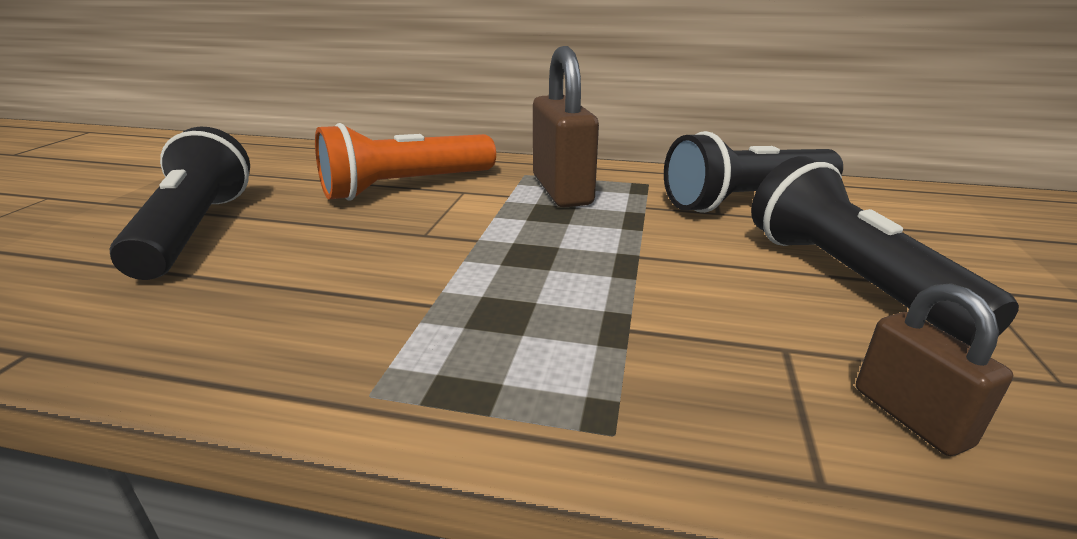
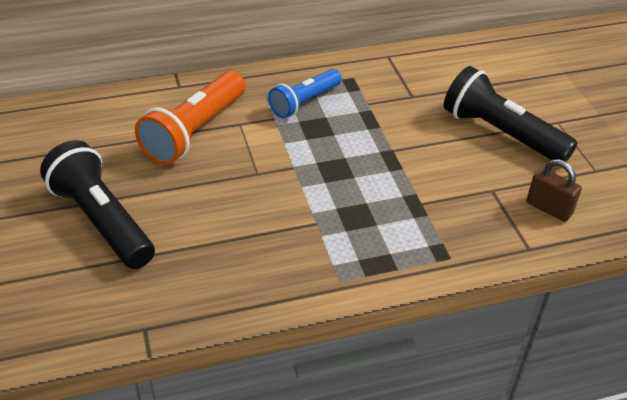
camera: 30 degrees left, 15 degrees up
(562, 190) = (304, 102): brown padlock -> blue flashlight
(746, 201) = (422, 79): black flashlight -> none

